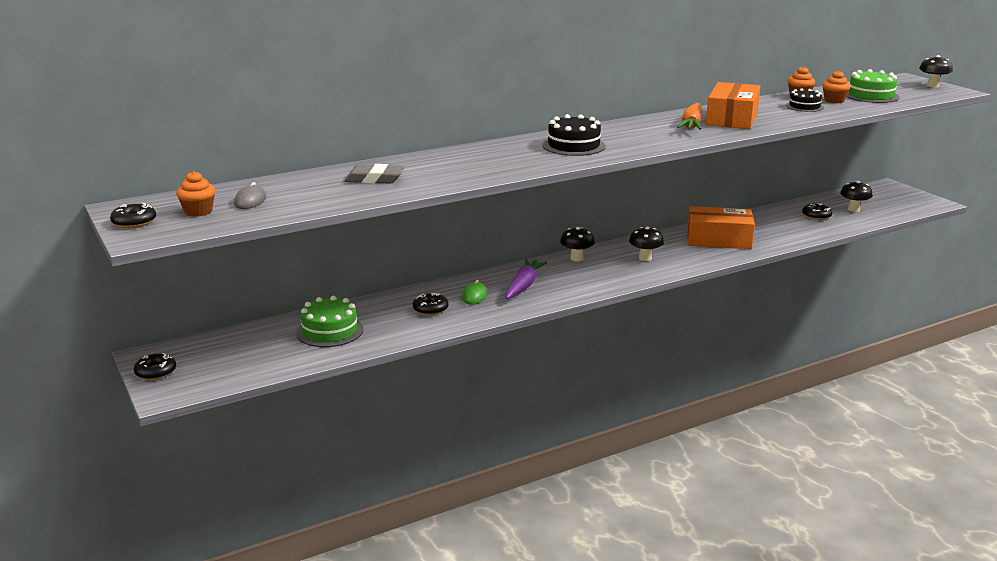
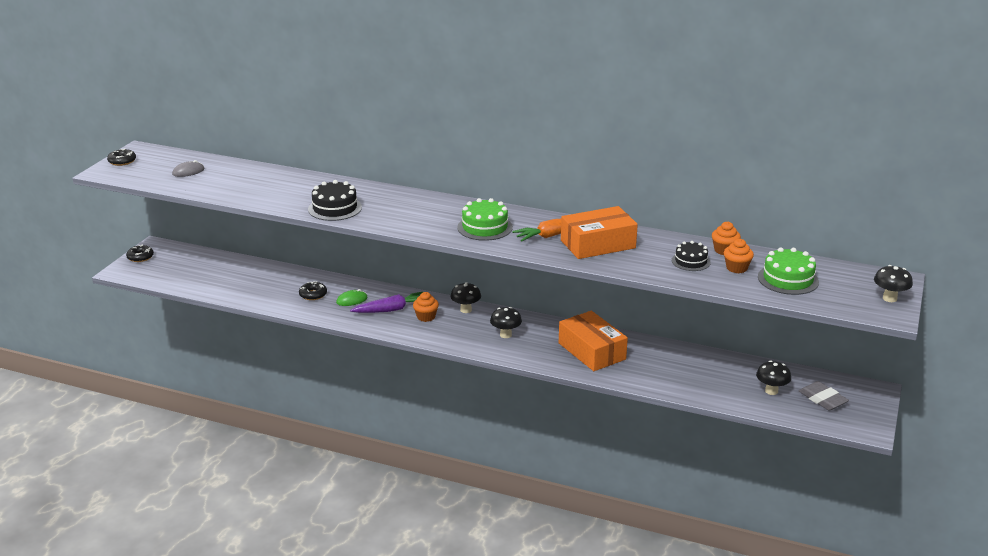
camera: 50 degrees right, 5 degrees up
(198, 212) = (155, 168): orange cupcake -> orange cupcake (426, 317)
(330, 331) = (244, 278): green cake -> green cake (485, 227)
(374, 179) = (269, 185): grey eraser -> grey eraser (822, 399)
(573, 146) = (428, 214): black cake -> black cake (335, 208)
(816, 216) = (722, 378): black donut -> none

